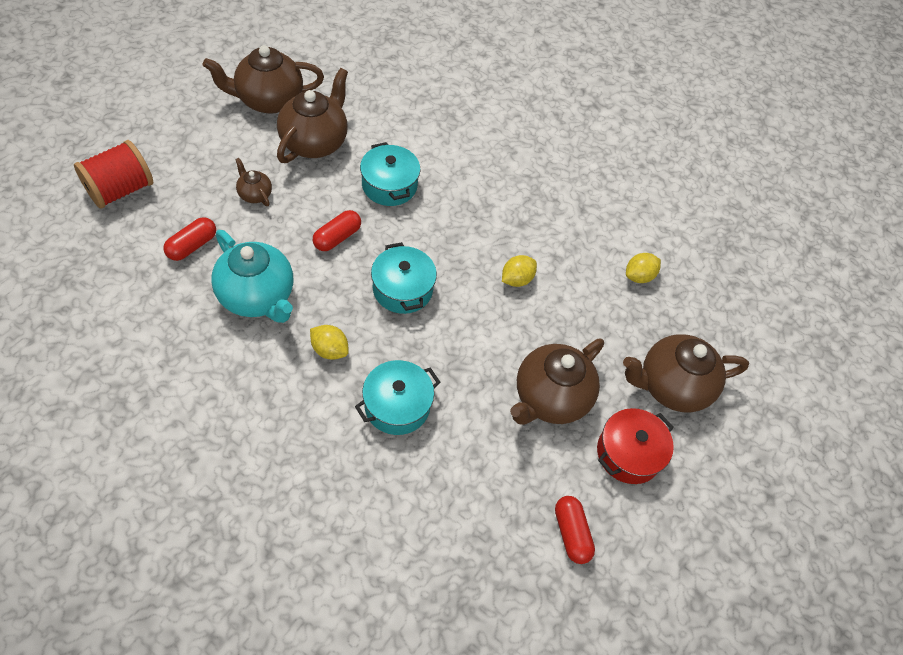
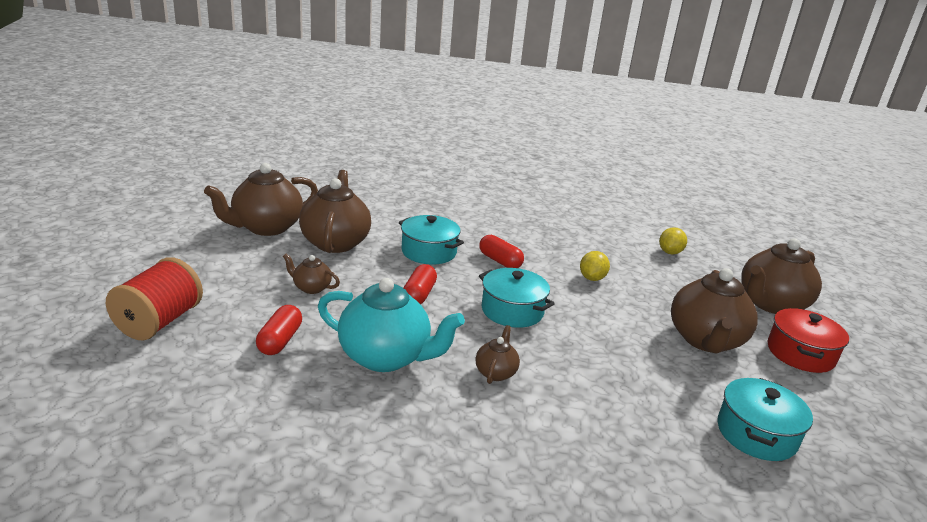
camera: 25 degrees left, 30 degrees down
(329, 350) = (496, 372): yellow lemon -> brown teapot
(397, 405) = (599, 390): turquoise pot -> turquoise pot (756, 434)
(571, 533) = (836, 423): red capsule -> red capsule (500, 261)

